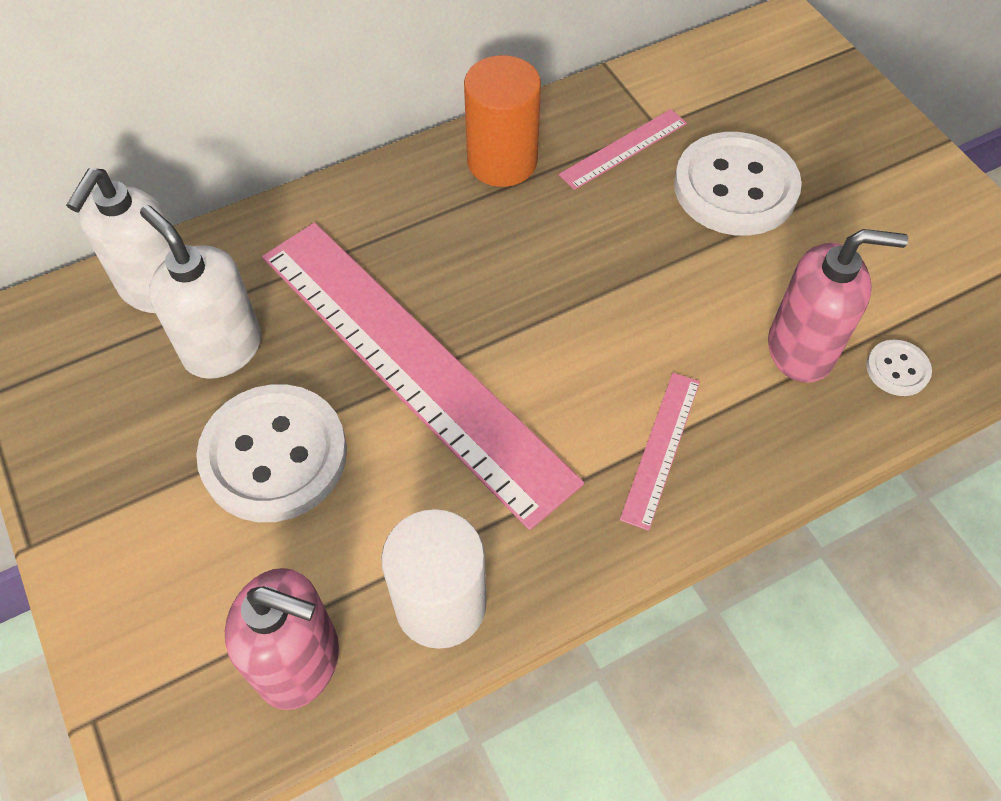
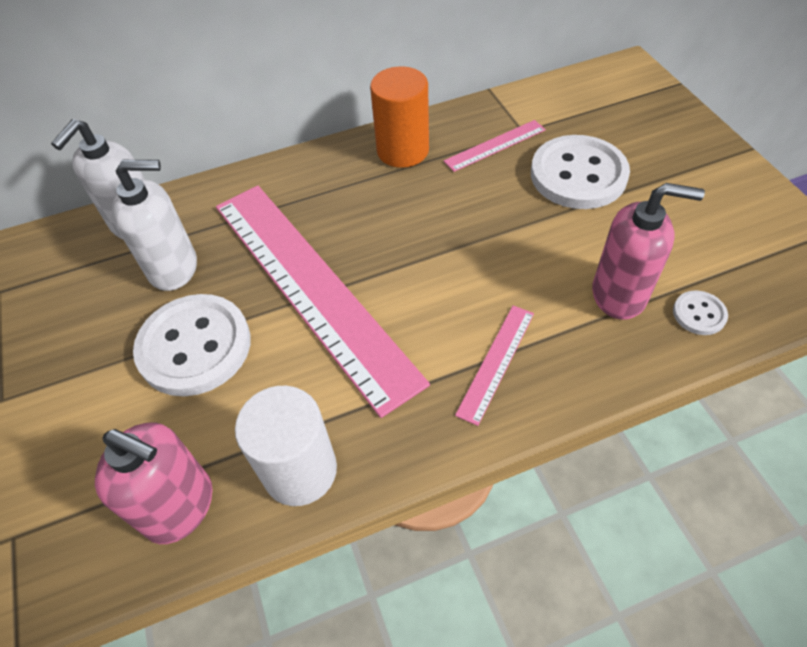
camera: 10 degrees right, 5 degrees down
(223, 348) = (174, 268): white soap dispenser -> white soap dispenser turned 120 degrees clockwise

